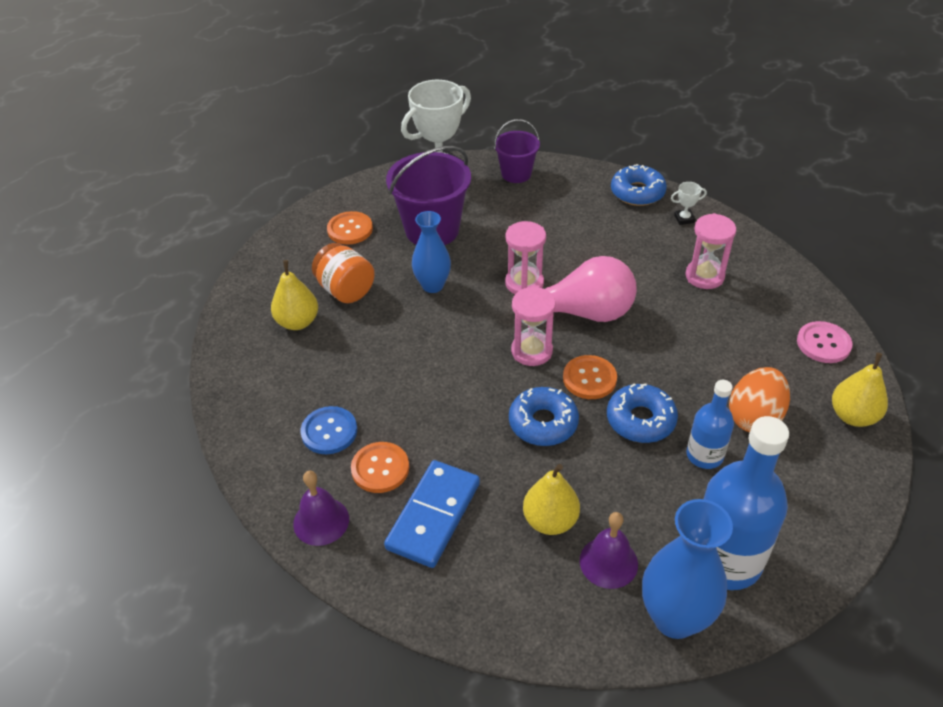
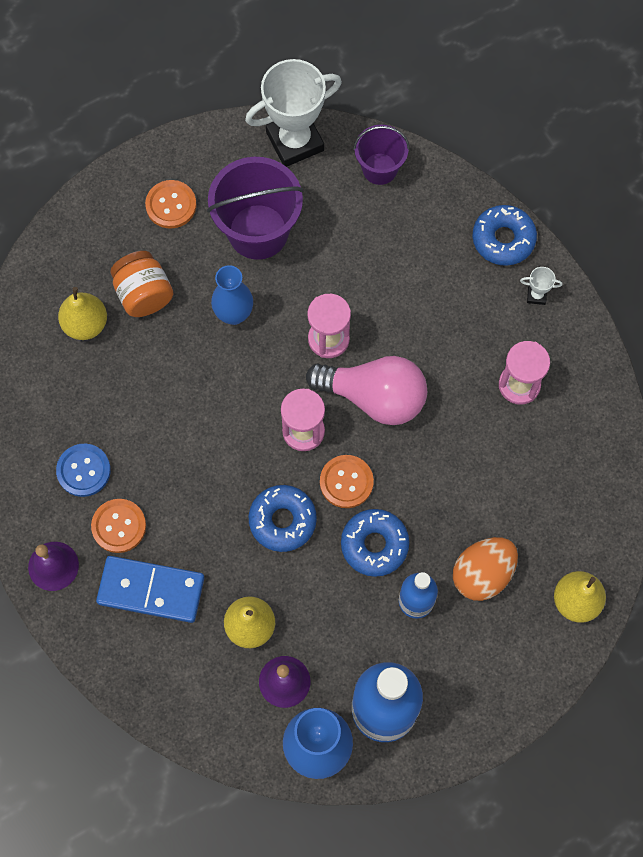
camera: 15 degrees right, 25 degrees up
(433, 515) = (151, 590): blue domino -> blue domino turned 60 degrees clockwise
(823, 343) = (595, 509): pink button -> none

